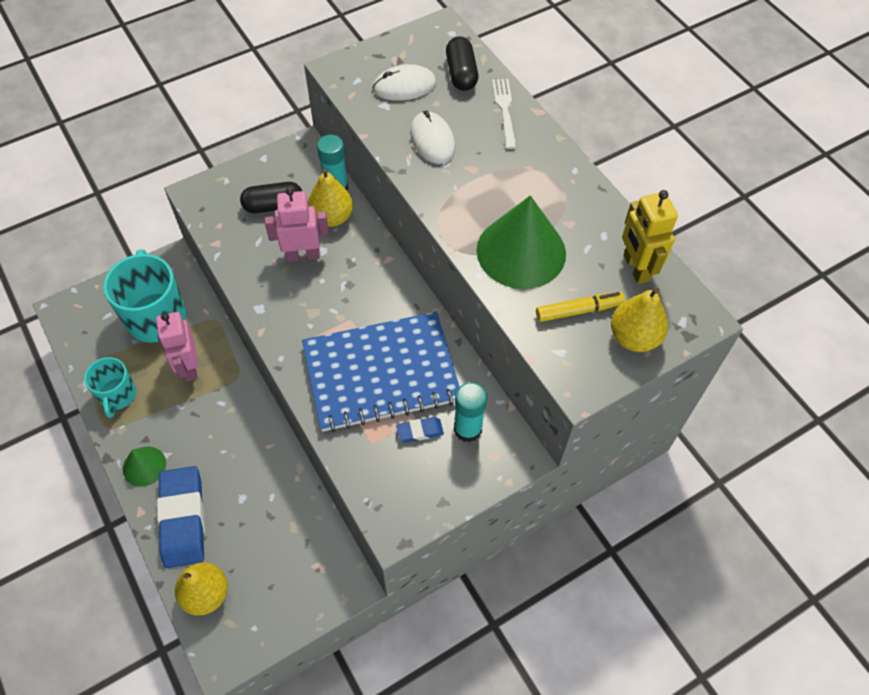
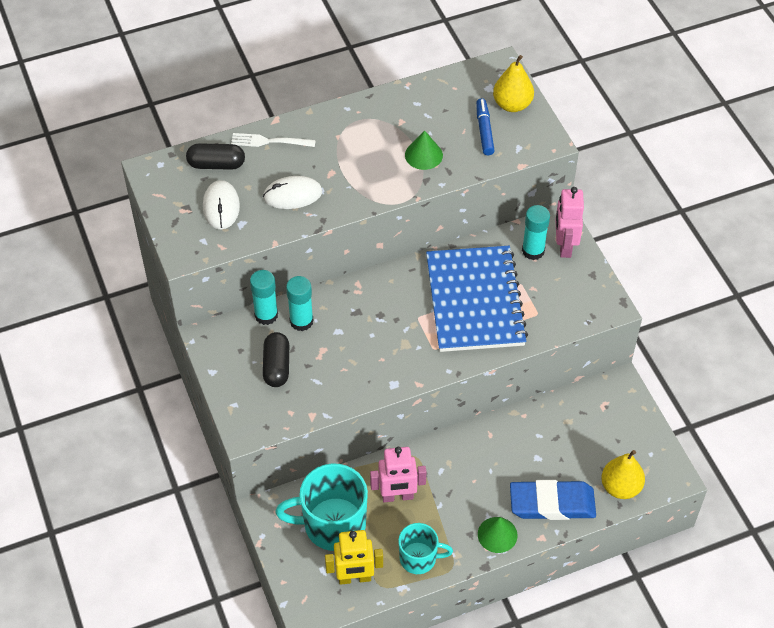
camera: 80 degrees left, 5 degrees down
(303, 255) = (341, 347): pink robot -> pink robot (564, 246)
(332, 217) = (301, 321): yellow pear -> turquoise glue stick
(420, 431) = (531, 281): blue eraser -> none
(521, 251) = (423, 155): green cone -> green cone, size x0.53
(579, 310) = (484, 130): yellow marker -> blue marker
(636, 268) = (451, 91): yellow robot -> yellow robot (354, 578)

